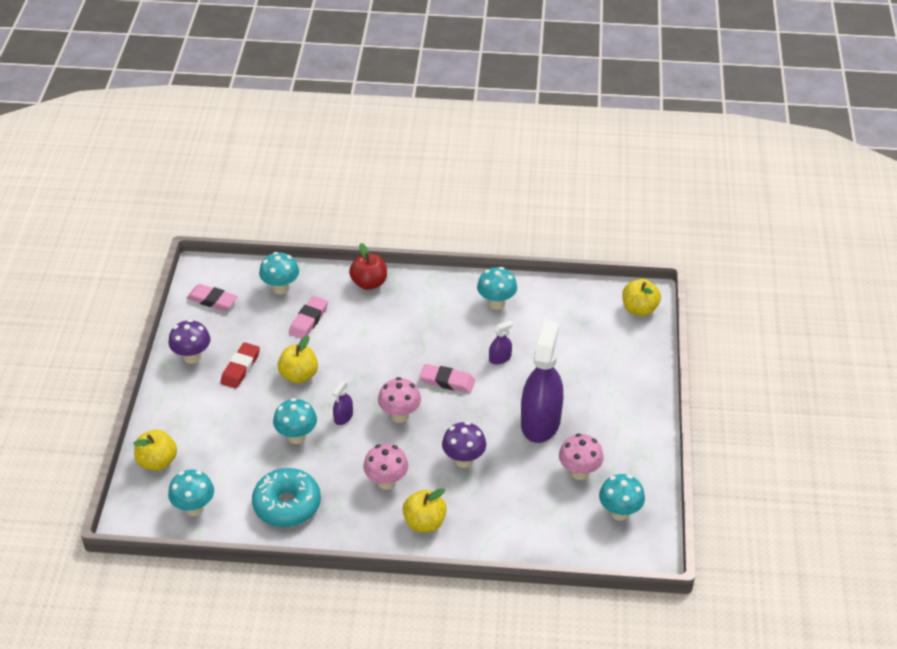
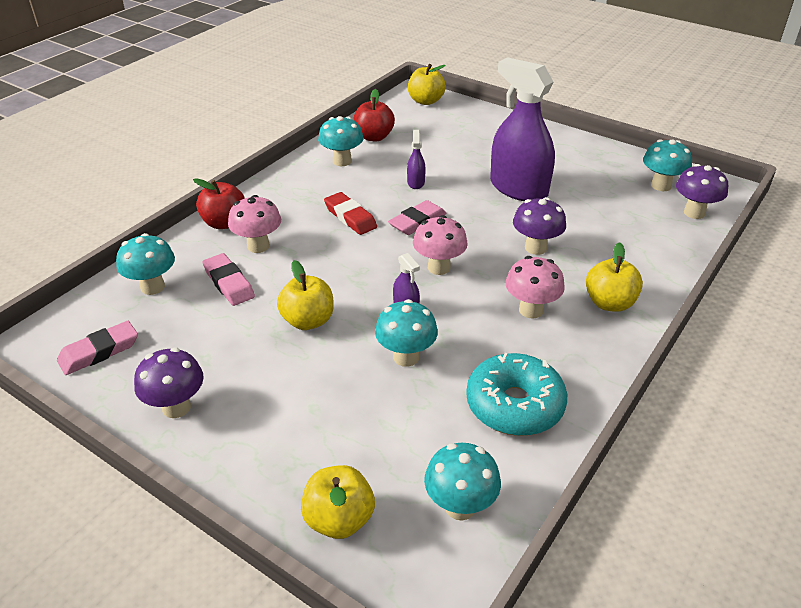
camera: 60 degrees left, 5 degrees down
(240, 368) = (245, 367): red eraser -> red eraser (350, 217)
(549, 304) = (374, 137): none -> red apple
(579, 472) = (598, 189): pink mushroom -> pink mushroom (258, 246)
(591, 545) = (694, 213): none -> purple mushroom

